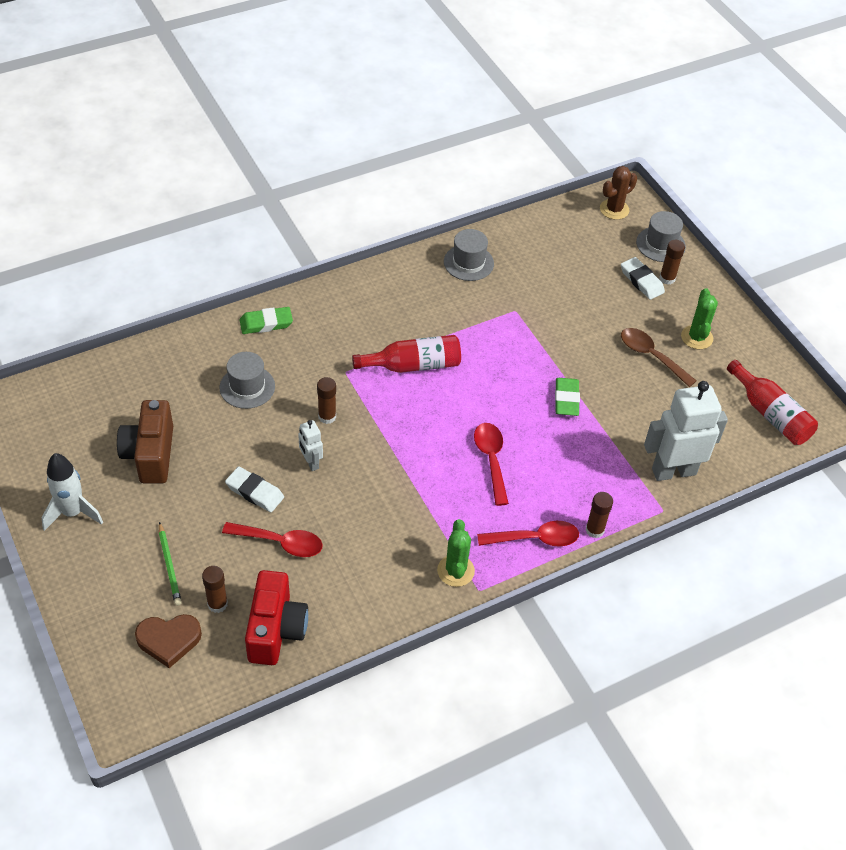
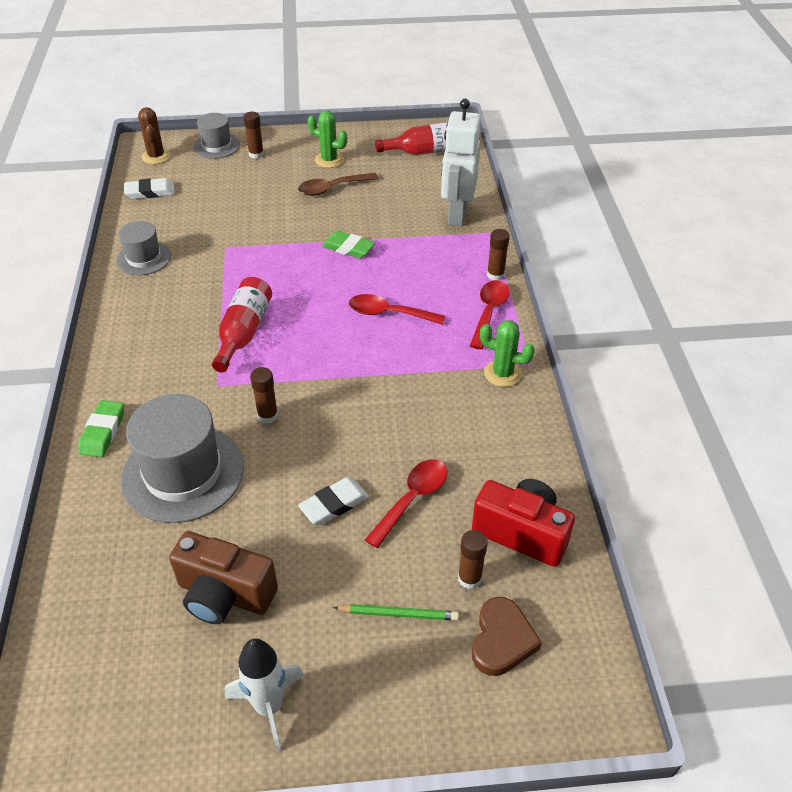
camera: 65 degrees left, 5 degrees down
(247, 387) = (183, 473): grey hat -> grey hat, size x1.78
(311, 462) = (320, 445): white robot -> none
(641, 281) = (248, 168): white eraser -> white eraser (150, 192)

